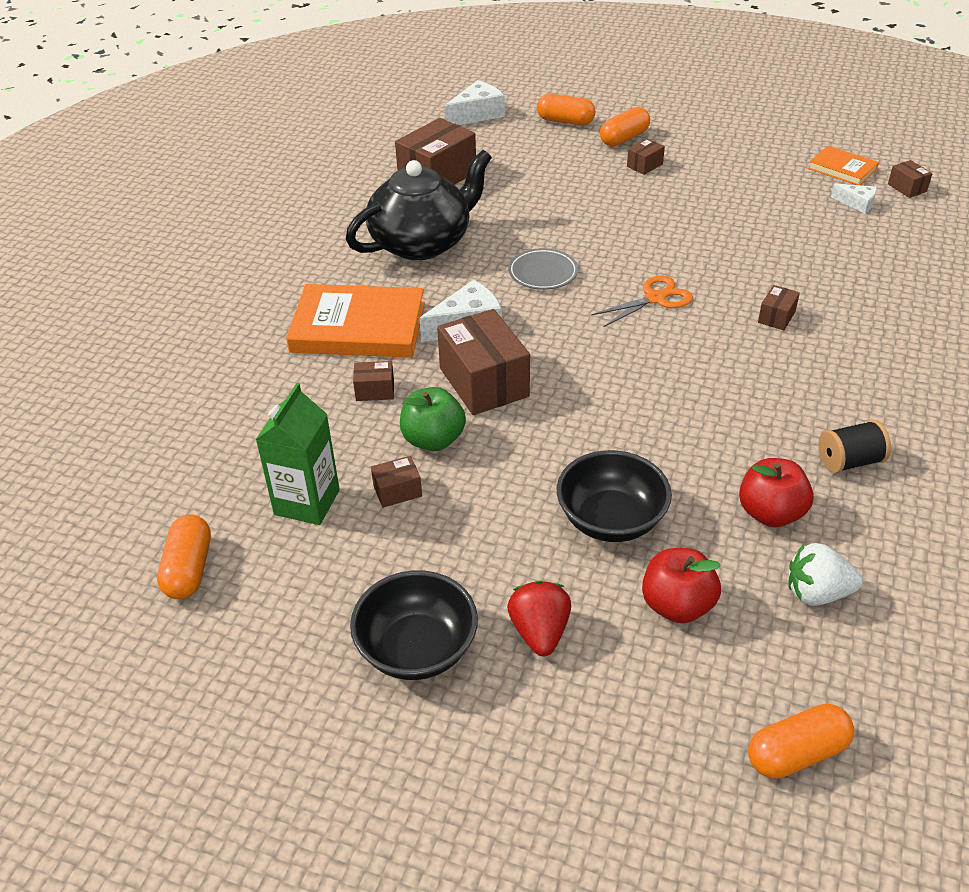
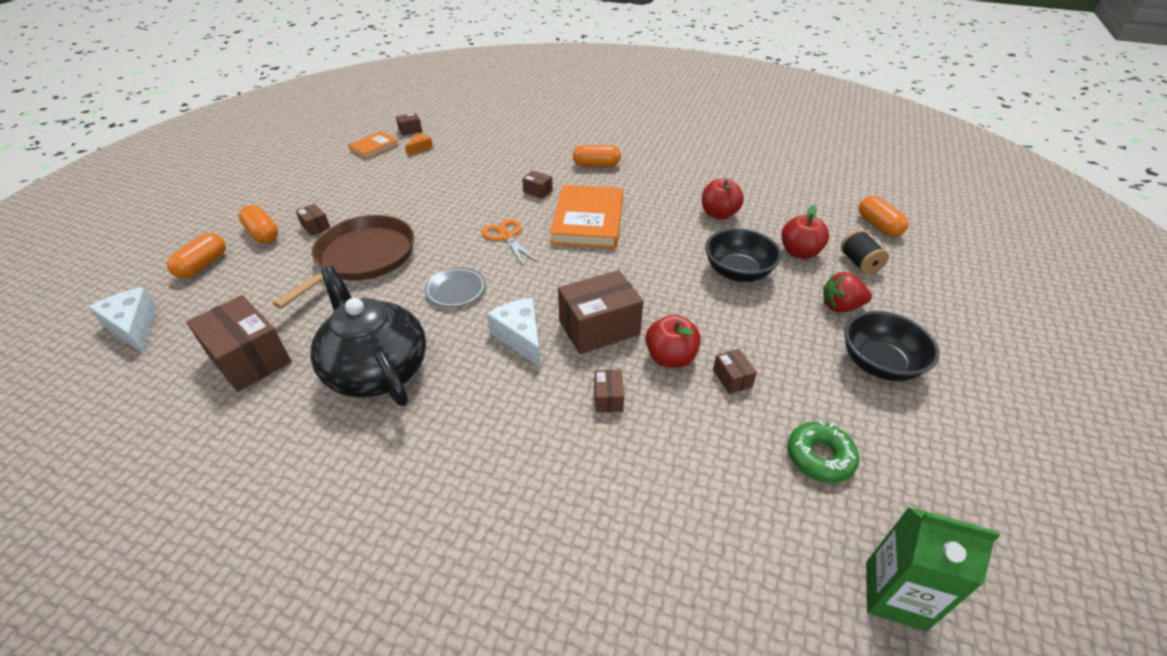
camera: 90 degrees left, 0 degrees up
(189, 569) = (860, 525): orange capsule -> orange capsule (596, 165)
(275, 552) = (819, 457): none -> green donut
(307, 502) = (757, 439): green carton -> green carton (895, 595)
(358, 327) = (511, 415): orange book -> orange book (588, 220)
(433, 440) = (670, 358): green apple -> red apple
(592, 204) = (362, 258): none -> brown pan
(817, 593) = (774, 207): white strawberry -> none
(849, 461) = (672, 185): black spool -> black spool (859, 263)
(857, 203) = (420, 148): white cheese -> orange cheese

